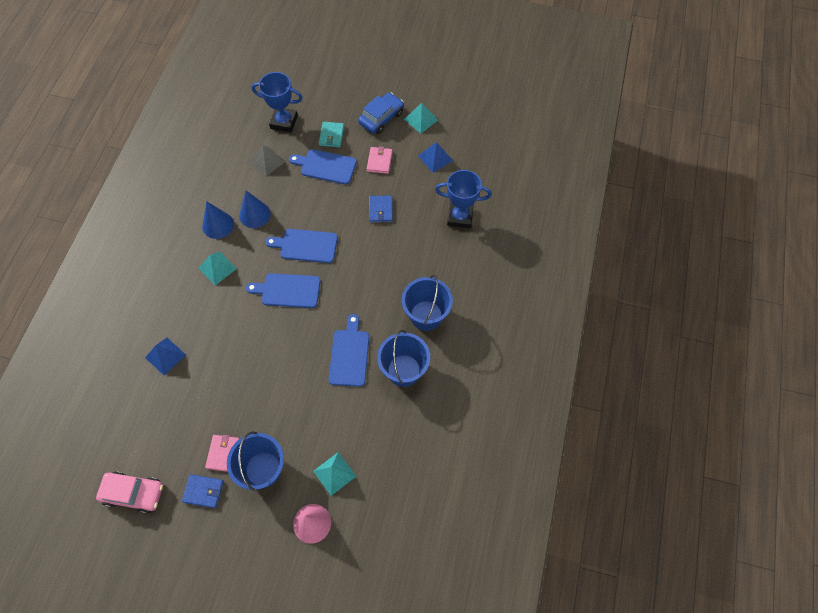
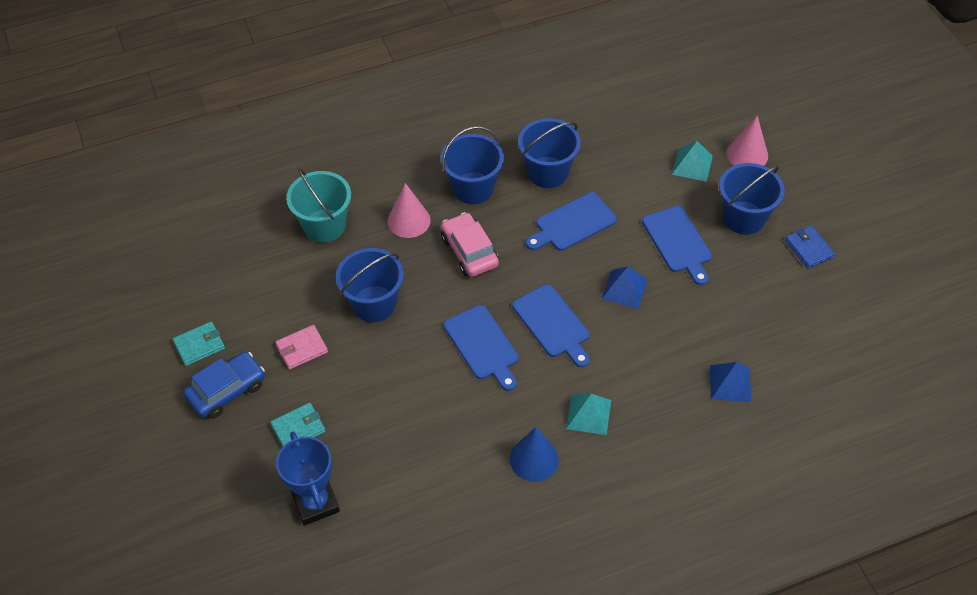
camera: 125 degrees left, 10 degrees down
(133, 493) = (870, 302): pink car -> pink car (469, 251)
(223, 453) = (764, 258): pink wallet -> none
(254, 214) = (486, 429): blue cone -> none
(267, 161) = (396, 474): grey pyramid -> none
(326, 166) = (353, 401): blue cutting board -> blue cutting board (678, 242)
(380, 210) = (374, 304): blue wallet -> blue bucket
(381, 118) = (227, 390): blue car -> blue car turned 135 degrees clockwise
(421, 119) = (199, 345): turquoise pyramid -> turquoise wallet
(428, 263) = (409, 220): none -> pink cone
(435, 158) = (254, 295): blue pyramid -> blue pyramid (624, 289)
(460, 217) = (324, 226): blue trophy -> turquoise bucket

